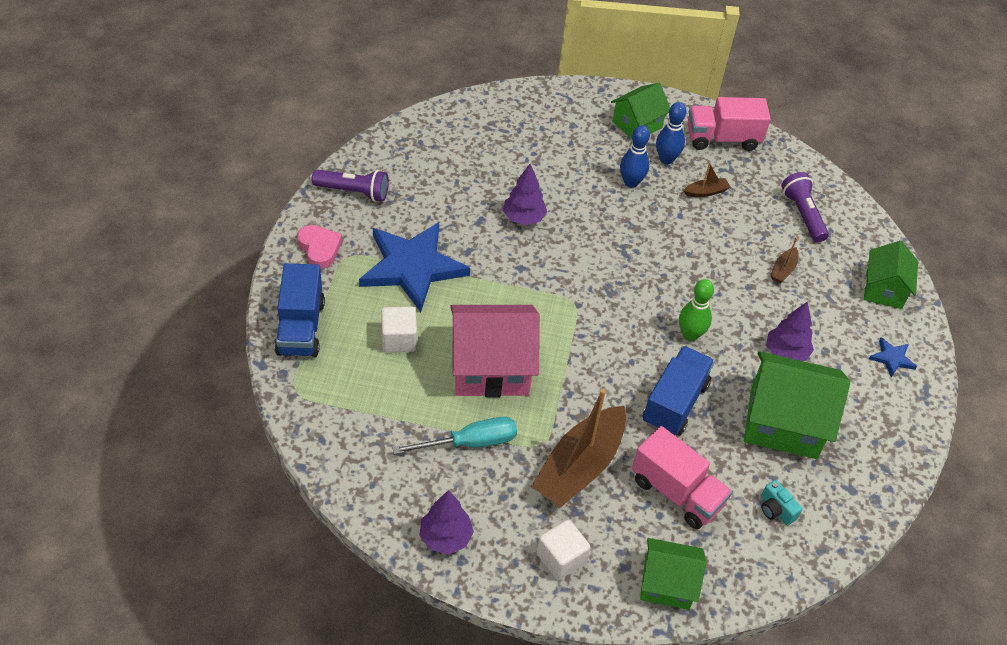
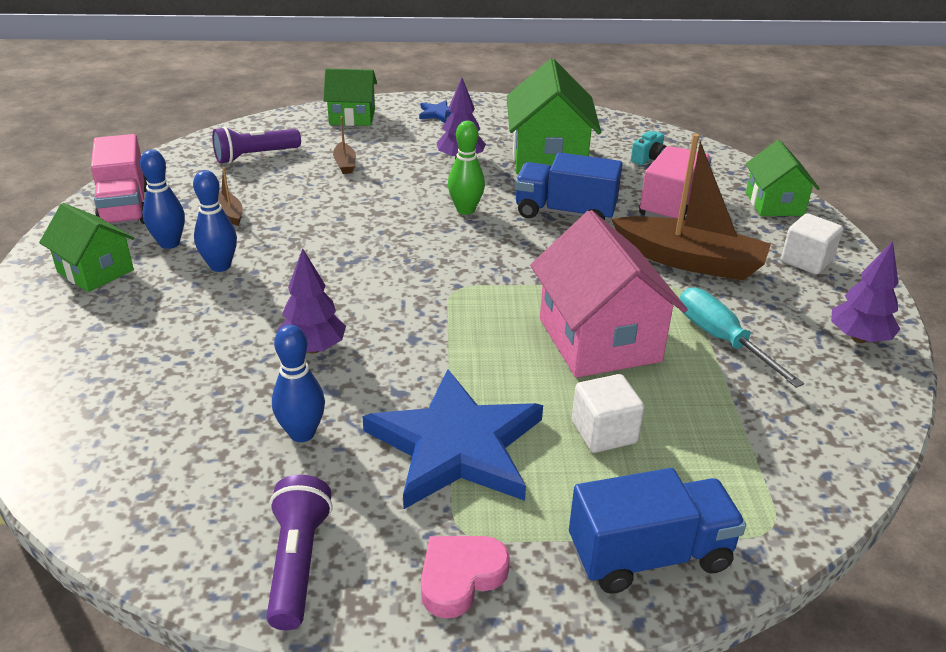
camera: 100 degrees left, 15 degrees down
(445, 204) = (302, 433): none -> blue bowling pin
(783, 270) = (345, 164): brown boat -> brown boat turned 60 degrees clockwise

